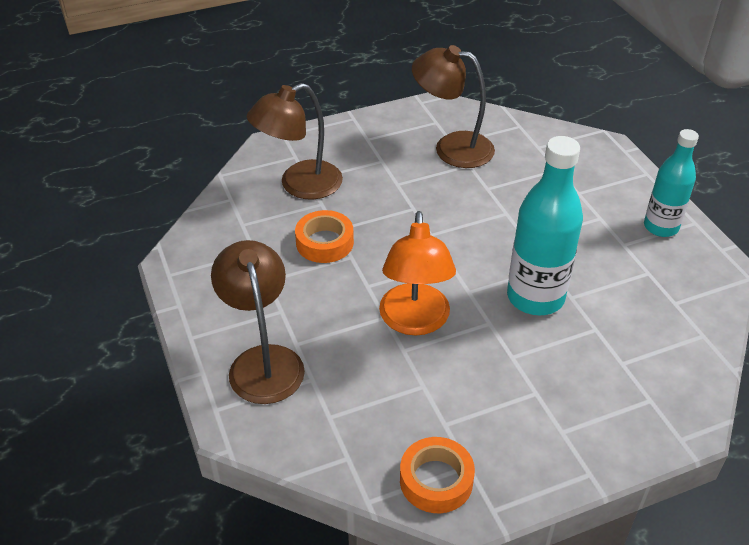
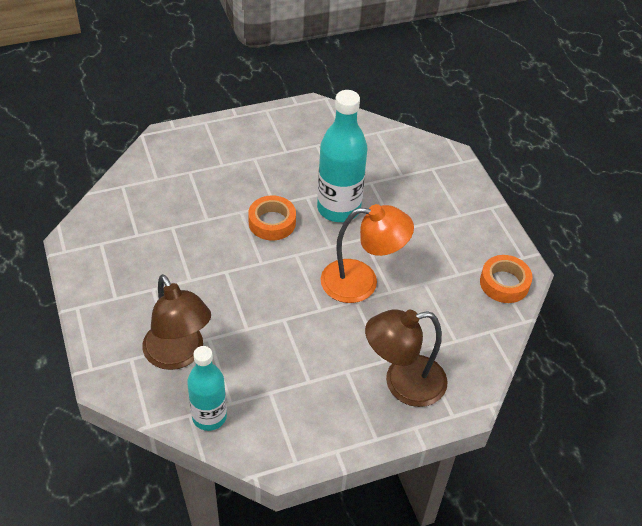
camera: 90 degrees left, 5 degrees up
(324, 242) = (264, 337): orange tape -> orange tape (272, 222)
(452, 147) = (144, 236): brown lamp -> none
(661, 227) = (269, 128): turquoise bottle -> turquoise bottle (209, 417)

